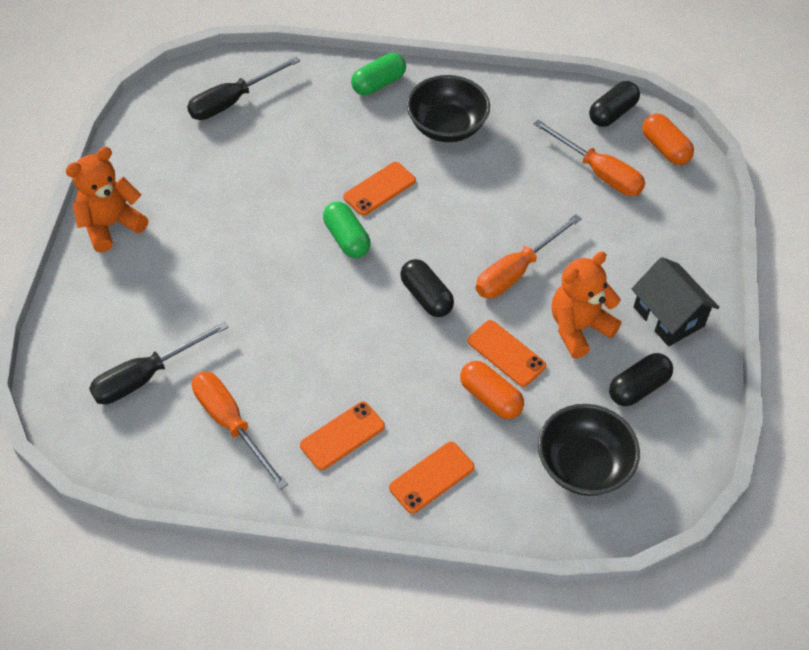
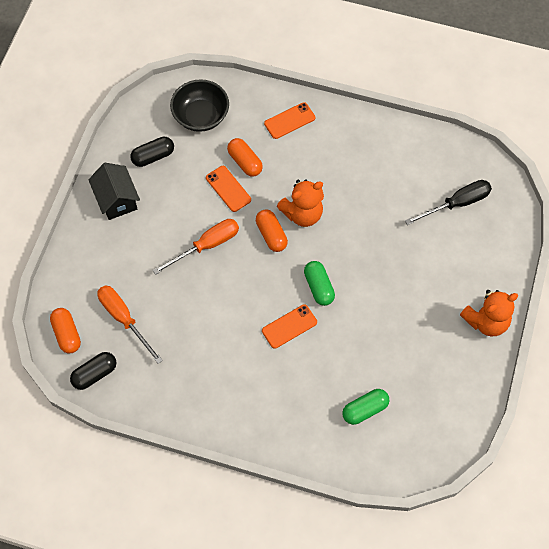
camera: 170 degrees left, 10 degrees up
(231, 424) = (404, 167): orange screwdriver -> none
(232, 101) = (395, 429): black screwdriver -> none
(342, 436) = (338, 151): orange phone -> none
(378, 83) = (274, 431): green capsule -> green capsule (365, 409)
(426, 297) = (271, 235): black capsule -> orange capsule
(447, 126) = (228, 378): black bowl -> none
(578, 328) = (177, 200): orange teddy bear -> orange teddy bear (302, 214)

